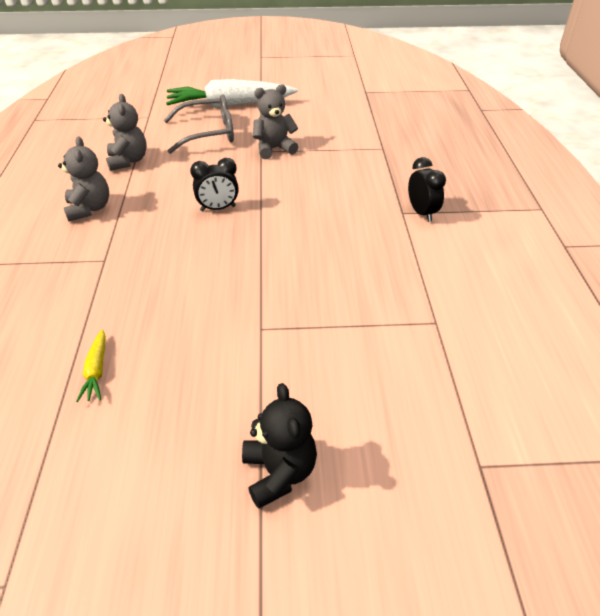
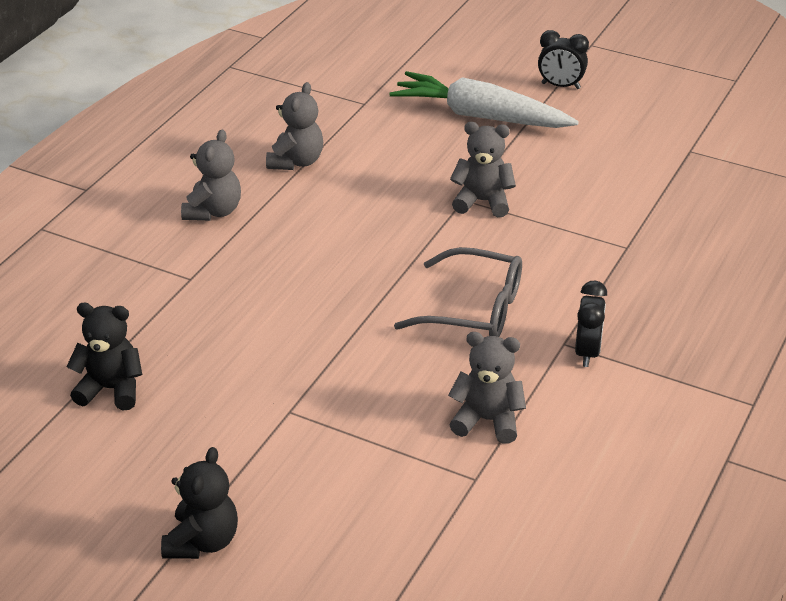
camera: 30 degrees right, 5 degrees down
(96, 371) = (111, 389): yellow carrot -> black teddy bear
(208, 133) = (419, 152): grey glasses -> grey glasses (475, 309)
(218, 208) = (351, 260): black clock -> black clock (560, 86)
(404, 278) = (487, 420): none -> grey teddy bear

